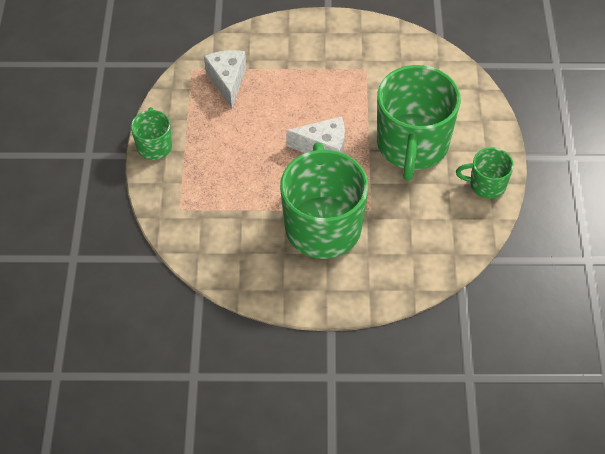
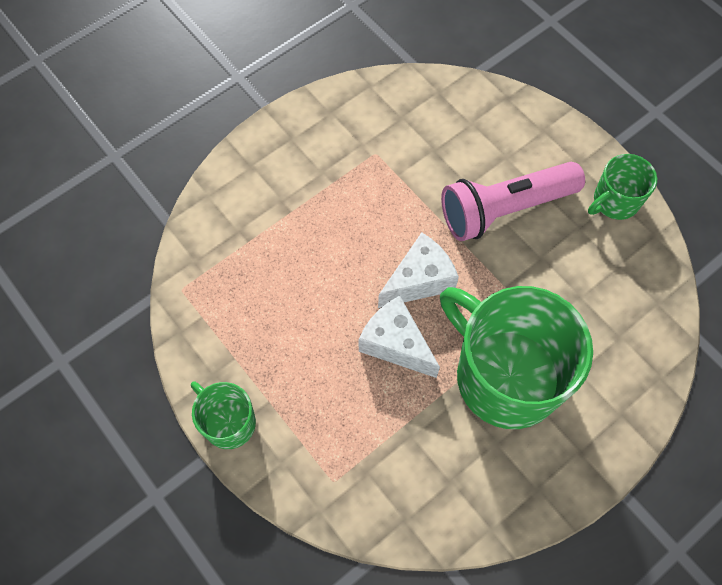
camera: 40 degrees left, 10 degrees up
(227, 81) = (238, 275): white cheese -> white cheese (395, 344)
(412, 145) = (504, 209): green mug -> pink flashlight

